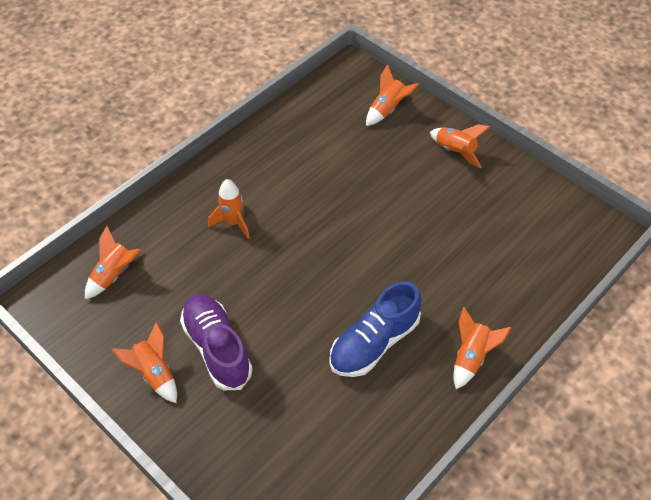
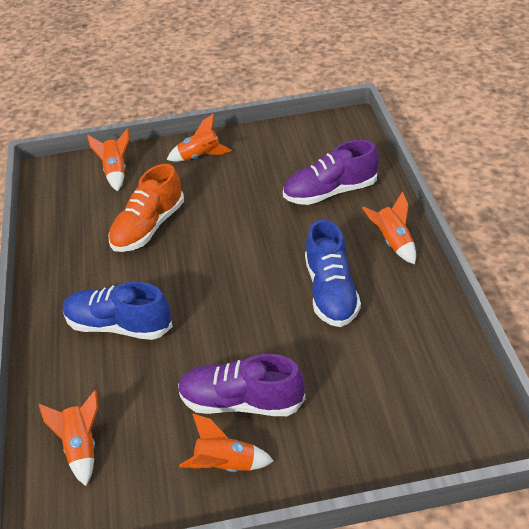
camera: 50 degrees left, 10 degrees down
(233, 223) = (119, 326): orange rocket -> blue shoe
(345, 172) = (148, 227): none -> orange shoe
(494, 272) = (330, 192): none -> purple shoe

